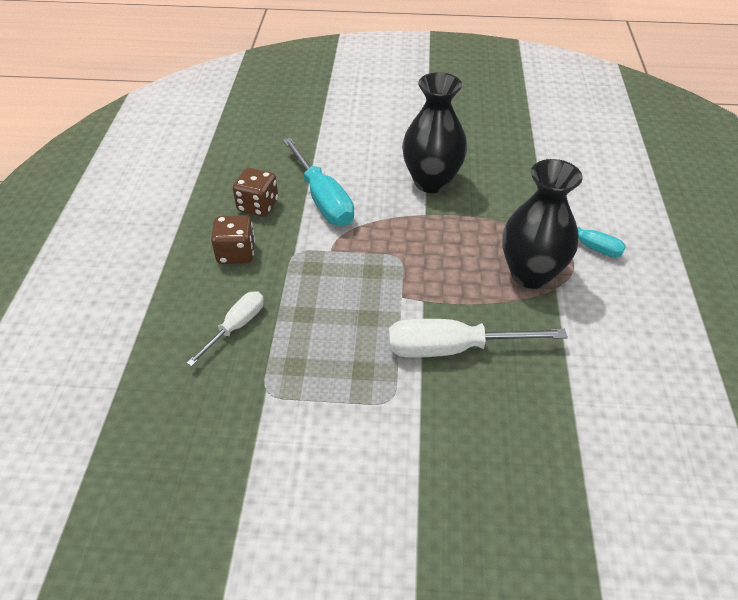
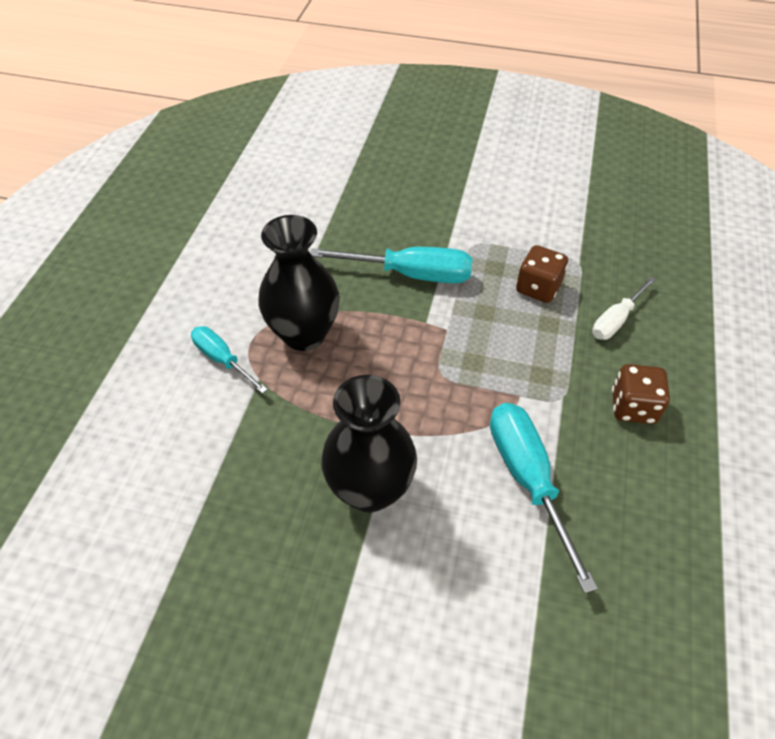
camera: 170 degrees left, 5 degrees up
(258, 206) = (618, 481): brown dice -> brown dice (538, 288)
(452, 348) = (411, 274): white screwdriver -> turquoise screwdriver

